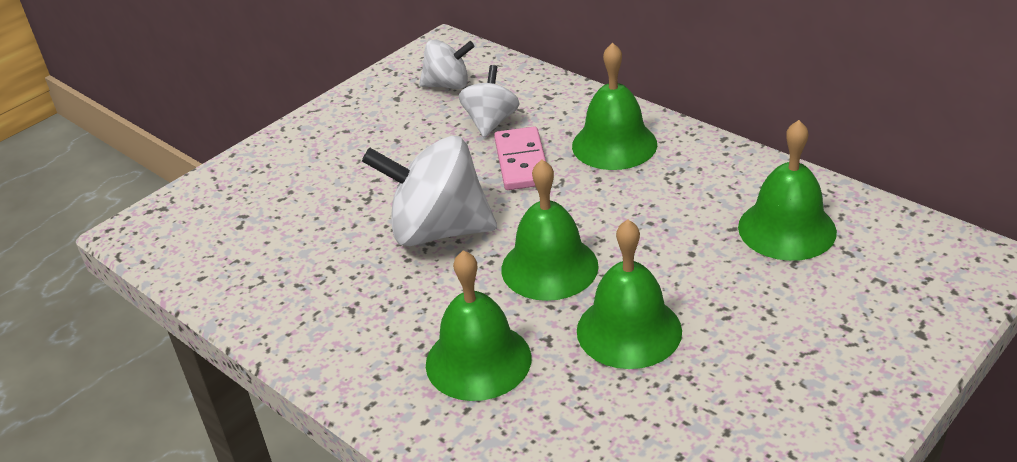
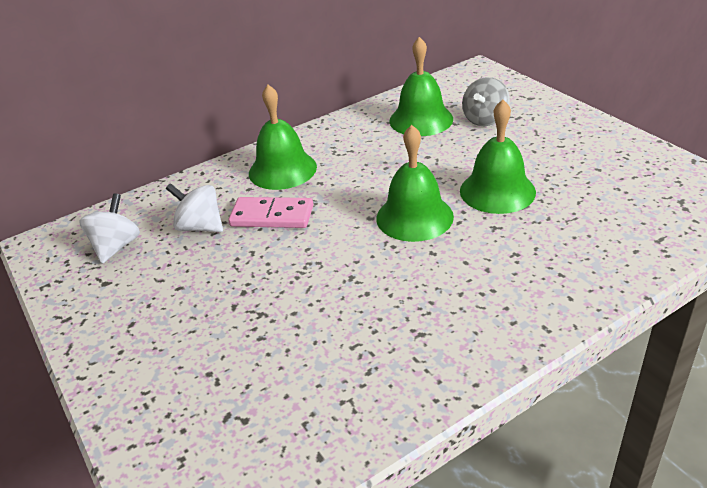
camera: 75 degrees left, 0 degrees up
(438, 230) = (337, 271): white spinning top -> none
(478, 360) = (509, 263): green bell -> none
(819, 291) = (485, 119): none -> grey spinning top

